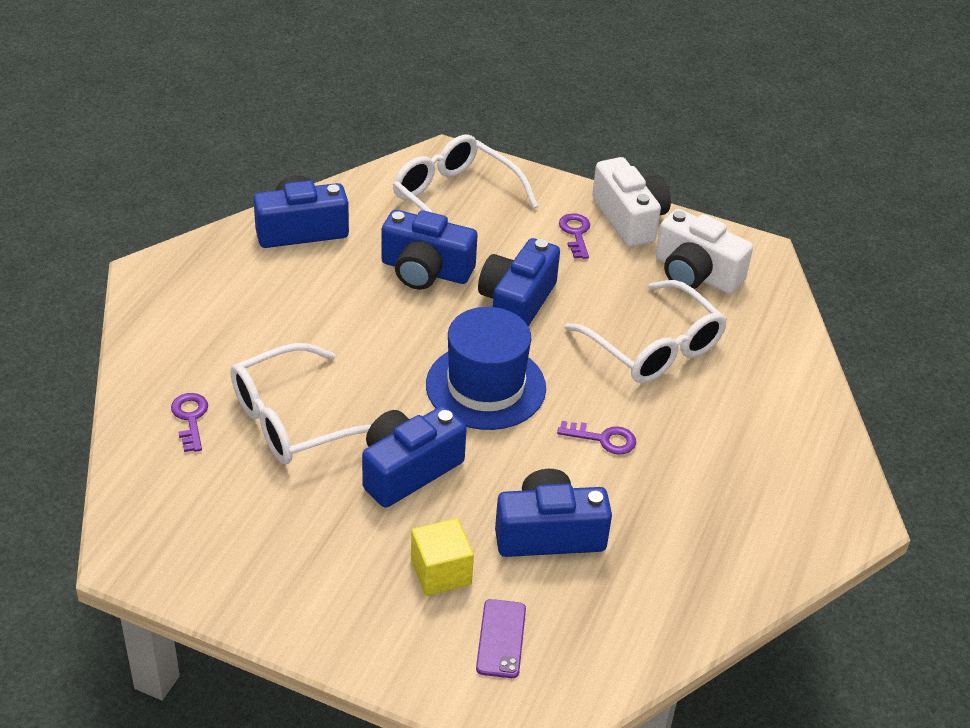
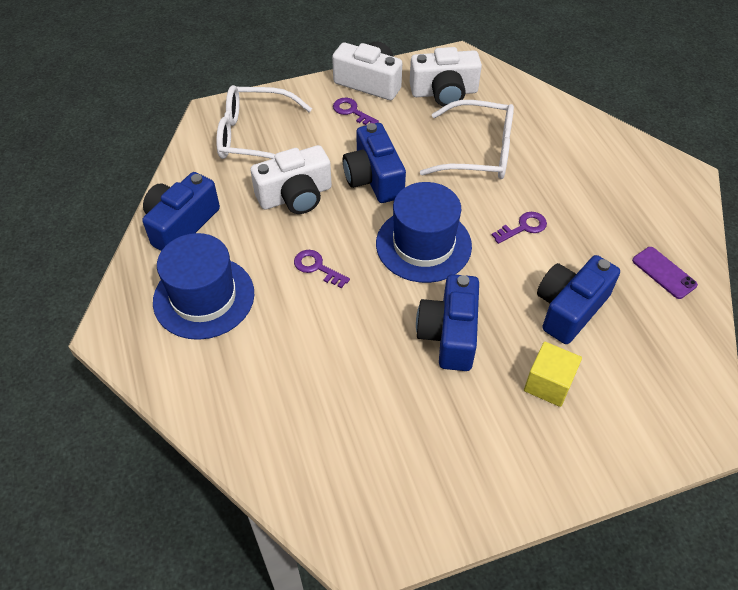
camera: 40 degrees left, 10 degrees up
(190, 418) = (274, 414): purple key -> purple key (317, 267)
(247, 297) = (204, 297): none -> blue hat
(294, 420) = (342, 358): white glasses -> none
(425, 270) = (295, 196): blue camera -> white camera
(501, 639) = (629, 396): purple phone -> purple phone (664, 273)

